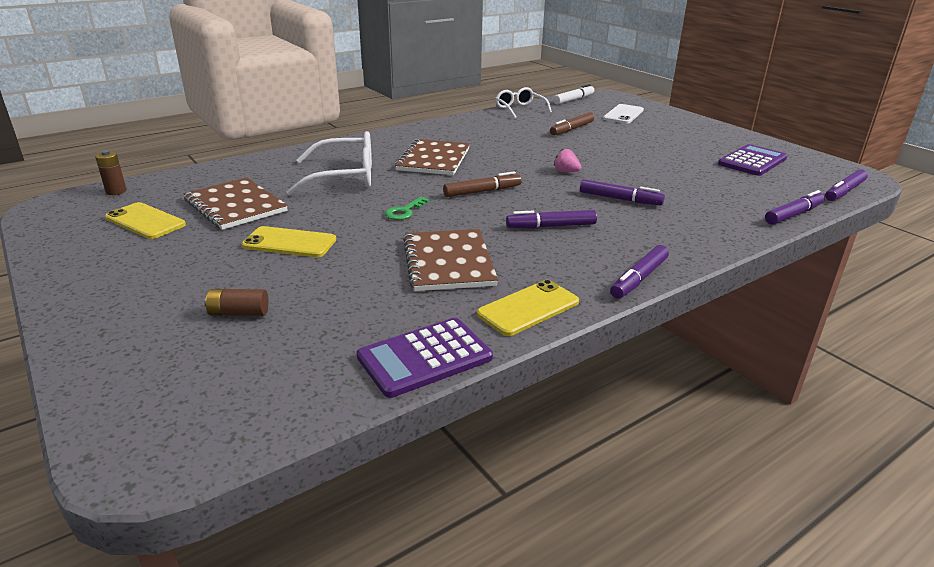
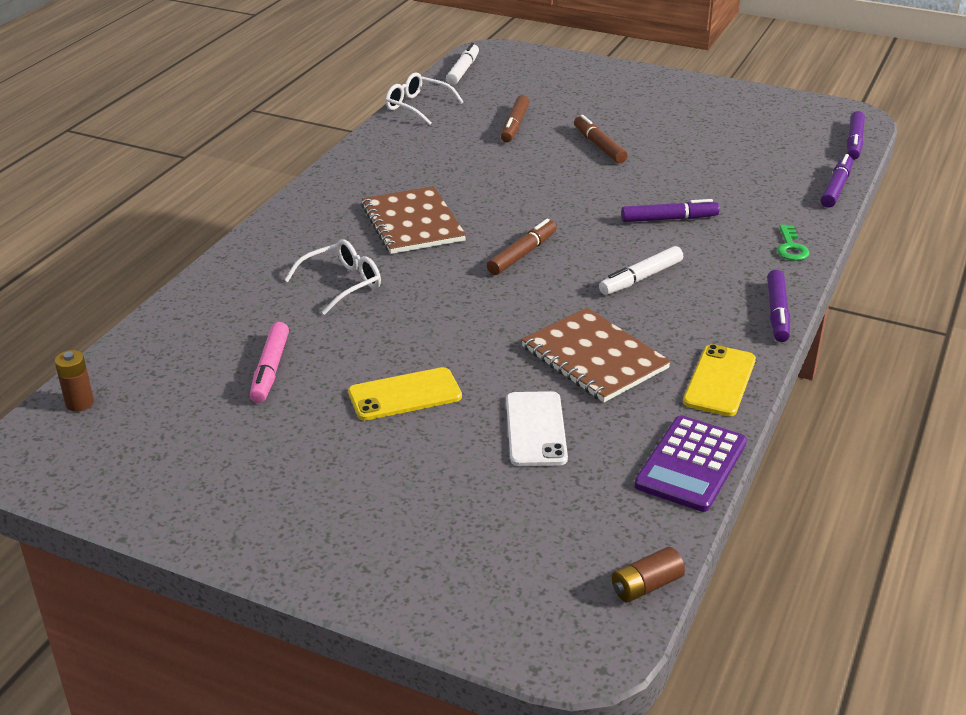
camera: 30 degrees left, 5 degrees up
(145, 221) = (192, 429): yellow phone -> none
(235, 206) = (270, 369): brown notebook -> pink marker
(239, 313) = (469, 492): brown battery -> brown battery (646, 586)
(344, 177) = (341, 284): white glasses -> white glasses, size x0.64
(404, 211) = (473, 310): green key -> green key (791, 247)
(551, 226) = (640, 278): purple marker -> white marker
(566, 172) = (577, 196): pink strawberry -> none
(618, 150) = (599, 146): none -> brown marker
(623, 114) = (546, 83): white phone -> white phone (535, 429)
(752, 161) = (743, 123): purple calculator -> none

